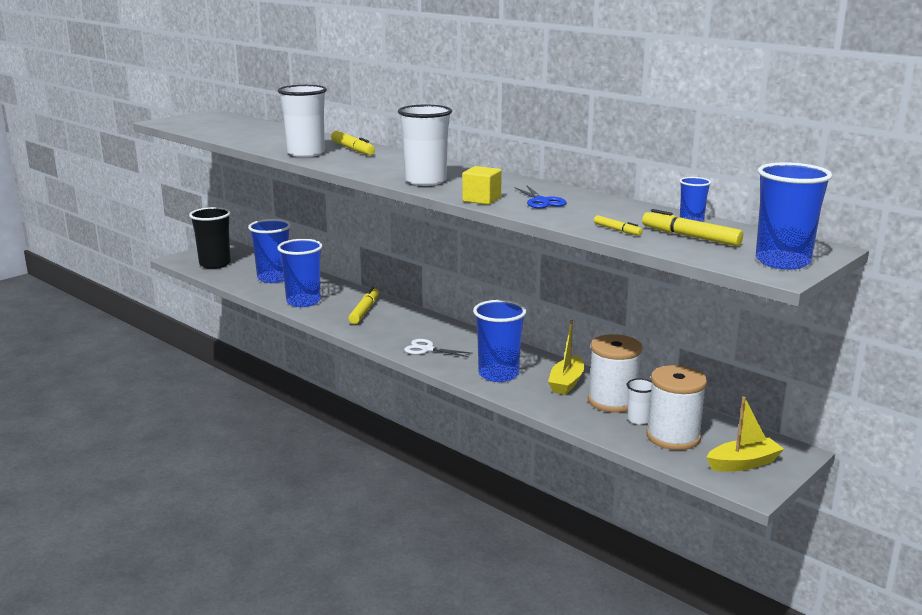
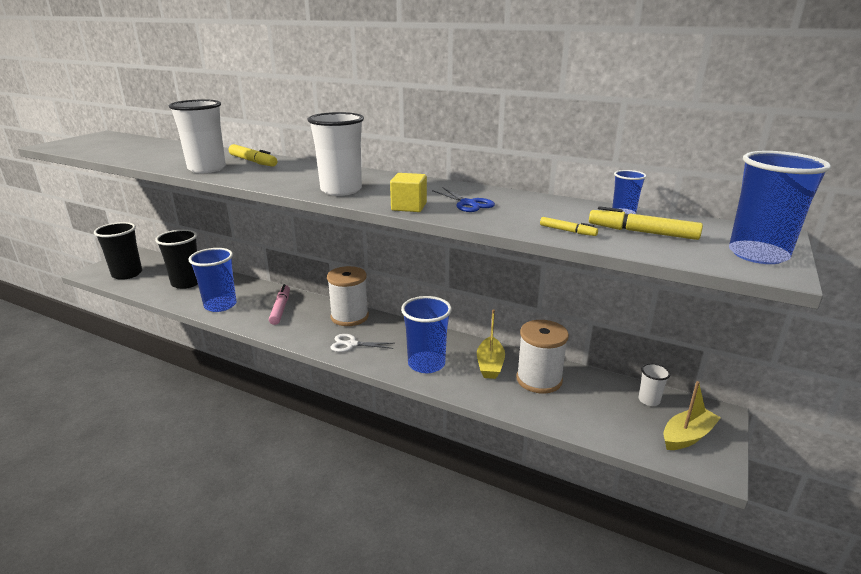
camera: 15 degrees left, 5 degrees up
(273, 278) = (186, 283): blue cup -> black cup
(364, 311) = (280, 308): yellow marker -> pink marker
(638, 419) = (571, 398): white cup -> white cup (649, 400)
(673, 437) = (611, 414): white spool -> white spool (349, 317)

